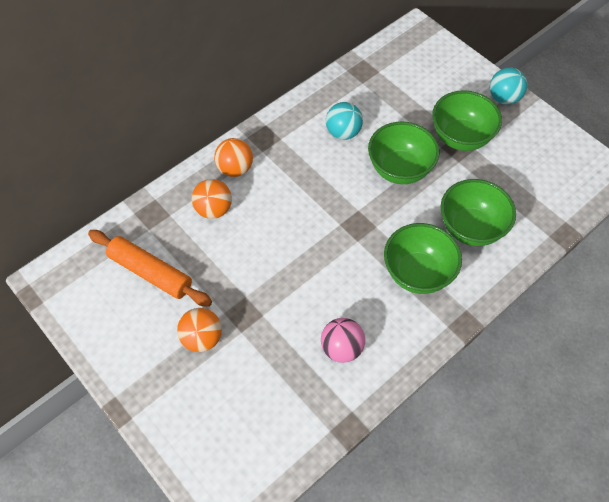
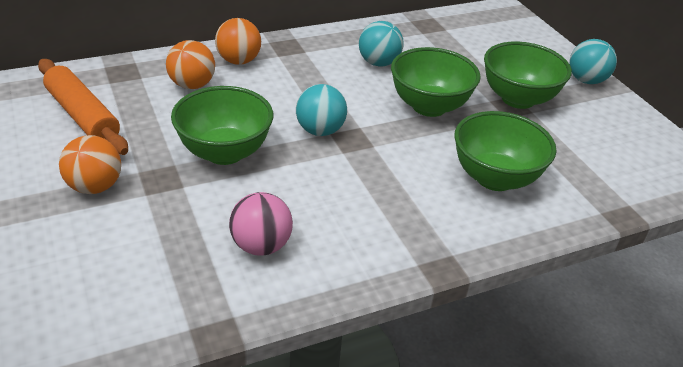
camera: 15 degrees right, 20 degrees down
(332, 224) = (320, 131): none -> turquoise ball
(417, 273) = (403, 201): green bowl -> green bowl (224, 152)

